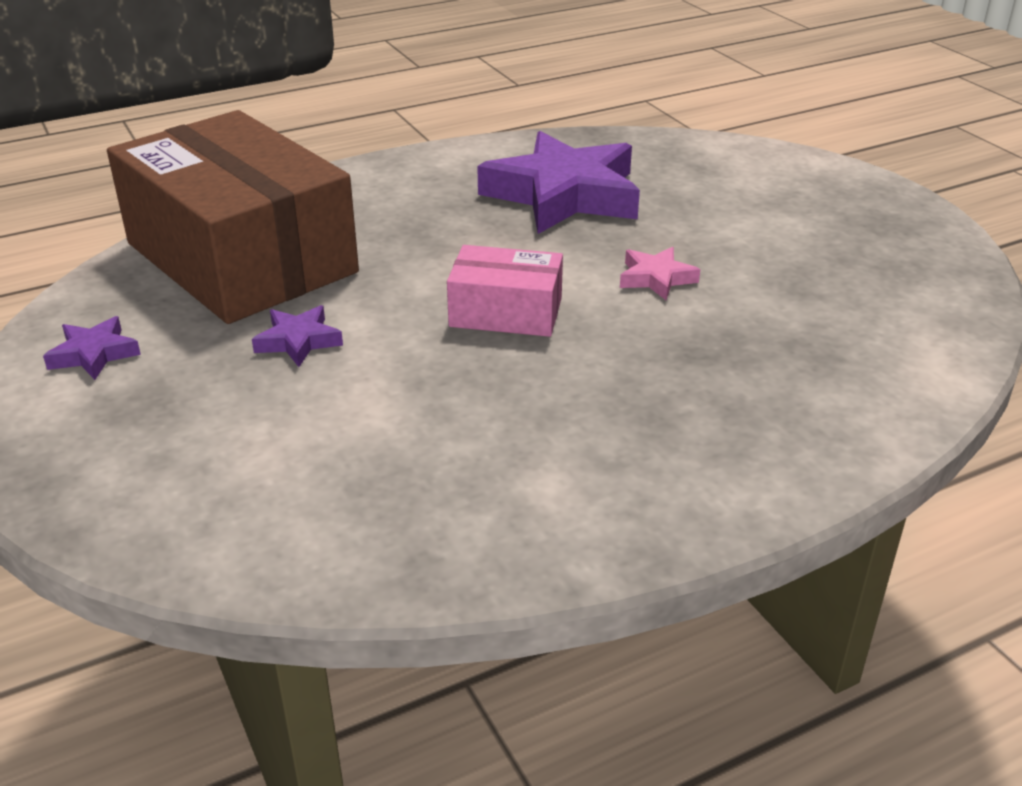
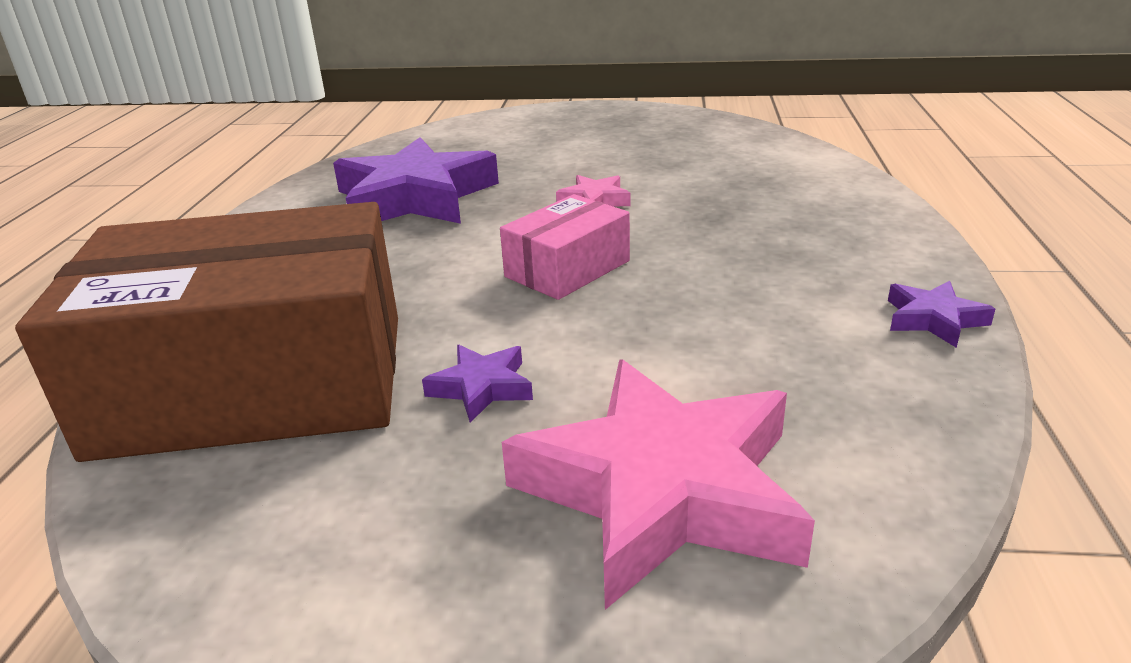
camera: 55 degrees left, 5 degrees down
(94, 354) = (314, 557): purple star -> purple star (934, 319)
(228, 456) = (662, 490): none -> pink star

